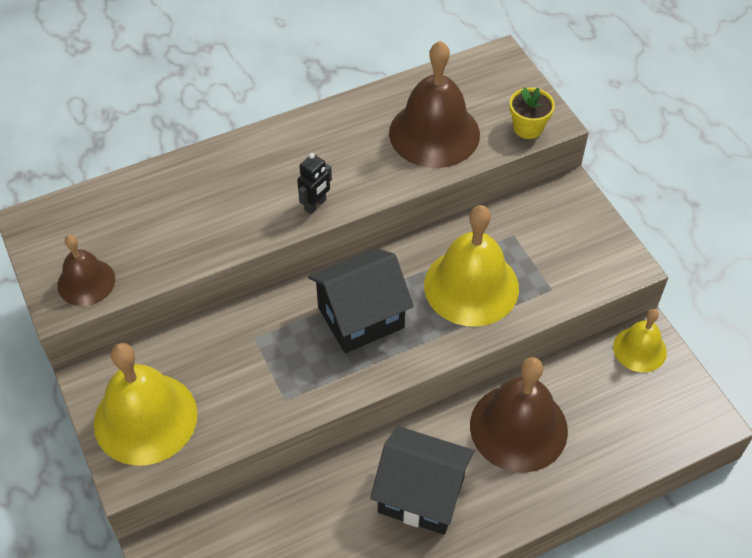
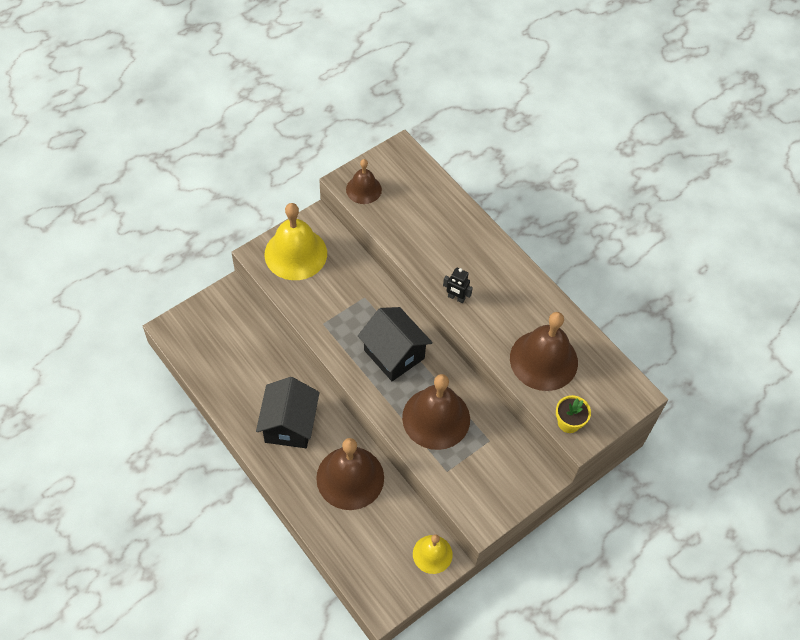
camera: 75 degrees right, 5 degrees up
(471, 286) = (436, 418): yellow bell -> brown bell

